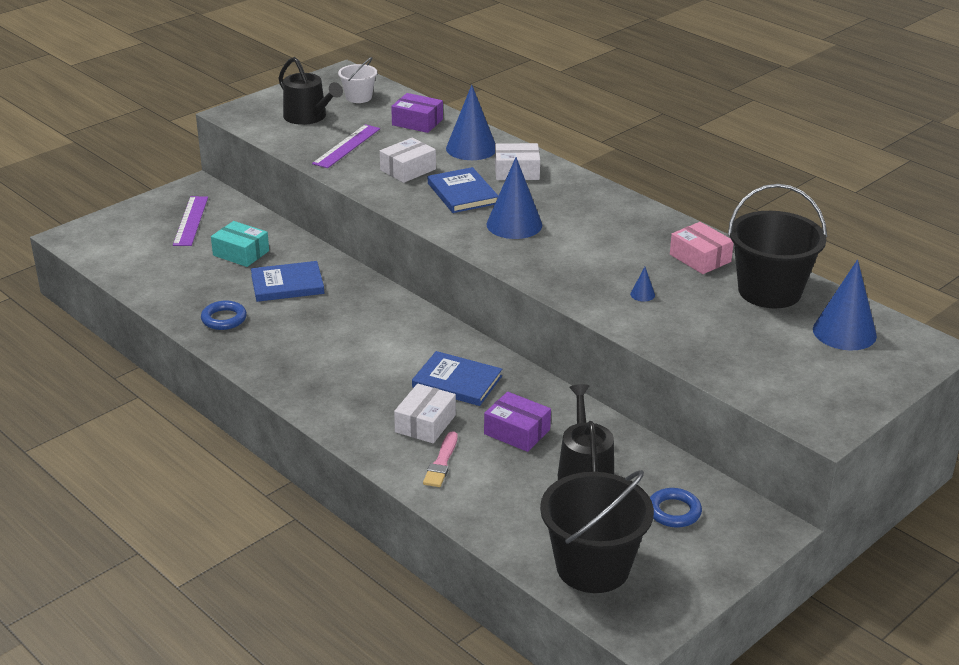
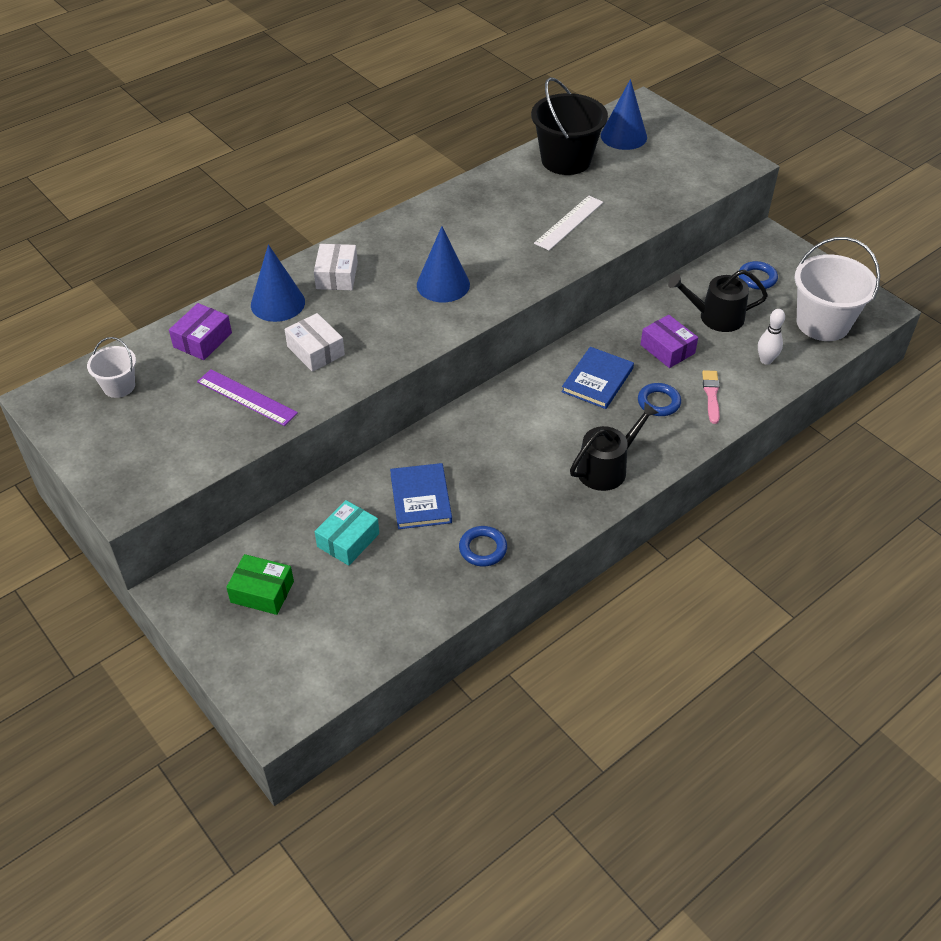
camera: 85 degrees left, 15 degrees up
(191, 221) = (262, 592): purple ruler -> green box
(308, 117) = (159, 430): black watering can -> black watering can (607, 468)
(425, 423) = (658, 402): white box -> blue ring
(441, 463) = (711, 395): pink brush -> pink brush turned 105 degrees counterclockwise
(462, 193) = (375, 314): blue book -> none
(509, 510) = (766, 360): none -> white bowling pin
(517, 432) = (667, 349): purple box -> purple box turned 75 degrees counterclockwise
(592, 567) = (823, 323): black bucket -> white bucket
(642, 294) = (569, 223): blue cone -> white ruler
(700, 258) = (513, 187): pink box -> none

